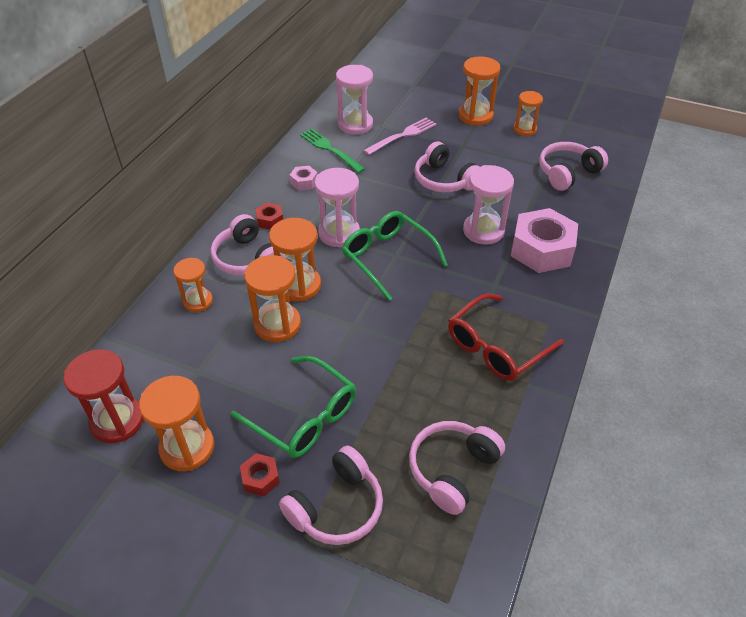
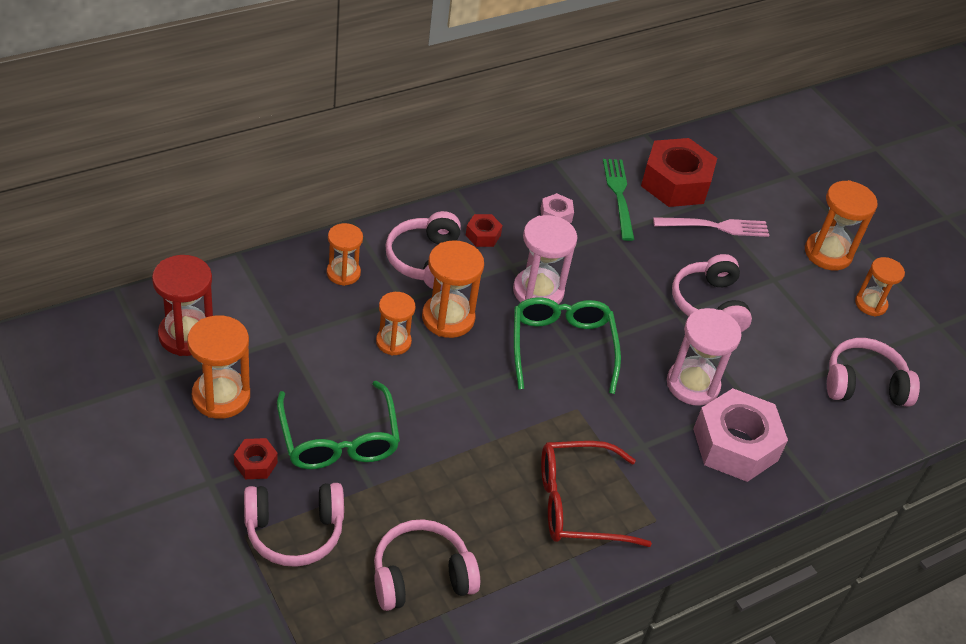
camera: 30 degrees right, 0 degrees up
(277, 324) = (393, 342): orange hourglass -> orange hourglass, size x0.65
(355, 124) = (675, 183): pink hourglass -> red nut

